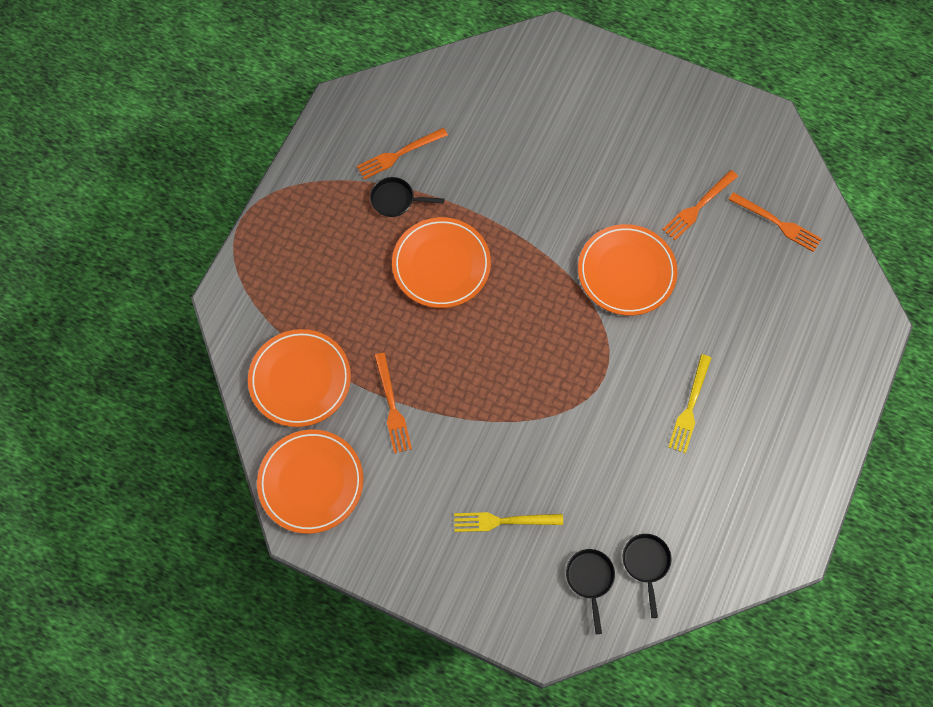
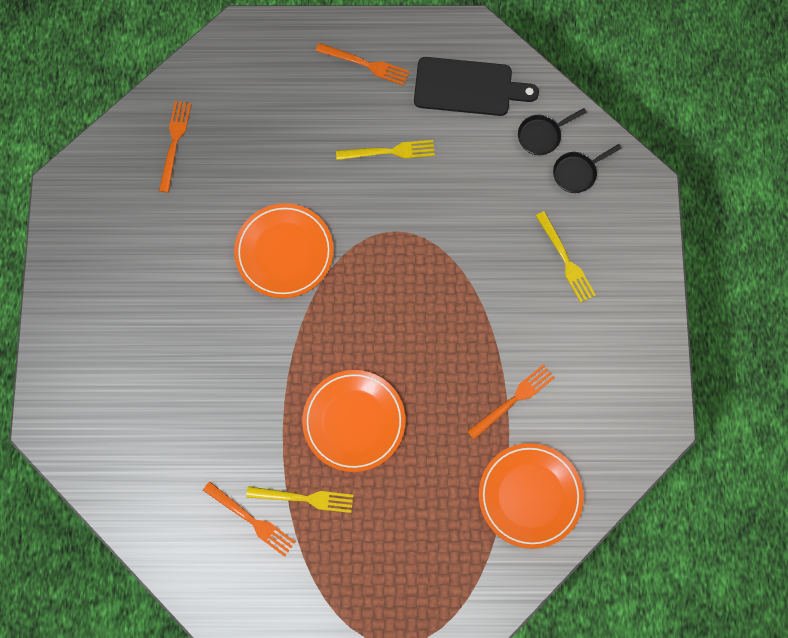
camera: 115 degrees left, 5 degrees up
(311, 482) = (617, 437): orange plate -> none
(396, 200) = (304, 498): black pan -> yellow fork
(698, 207) = (187, 216): orange fork -> orange fork (366, 64)
(730, 514) = (468, 87): none -> black cutting board

